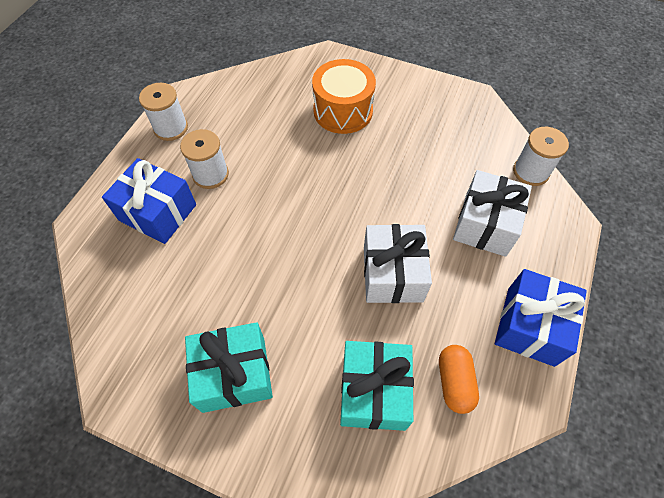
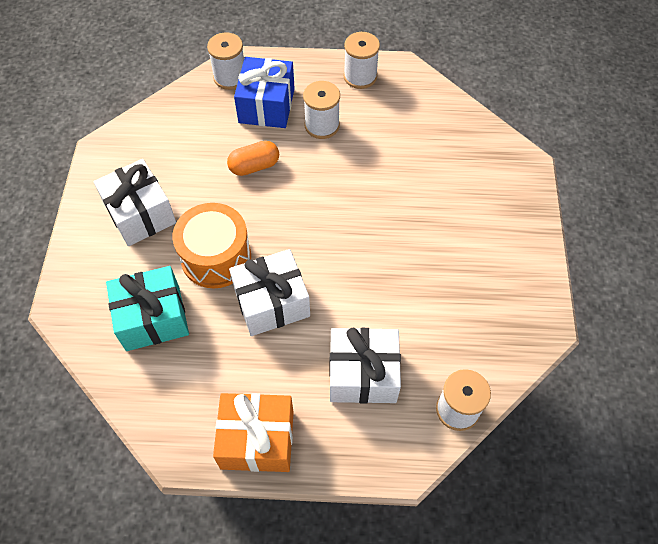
camera: 70 degrees right, 0 degrees up
(98, 235) = (230, 77): none -> white spool
(234, 374) = (140, 214): turquoise gift -> white gift
(343, 111) = (453, 203): orange drum -> orange drum (216, 257)
(454, 382) = (179, 381): orange capsule -> orange capsule (254, 166)
(530, 326) = (257, 439): blue gift -> orange gift

